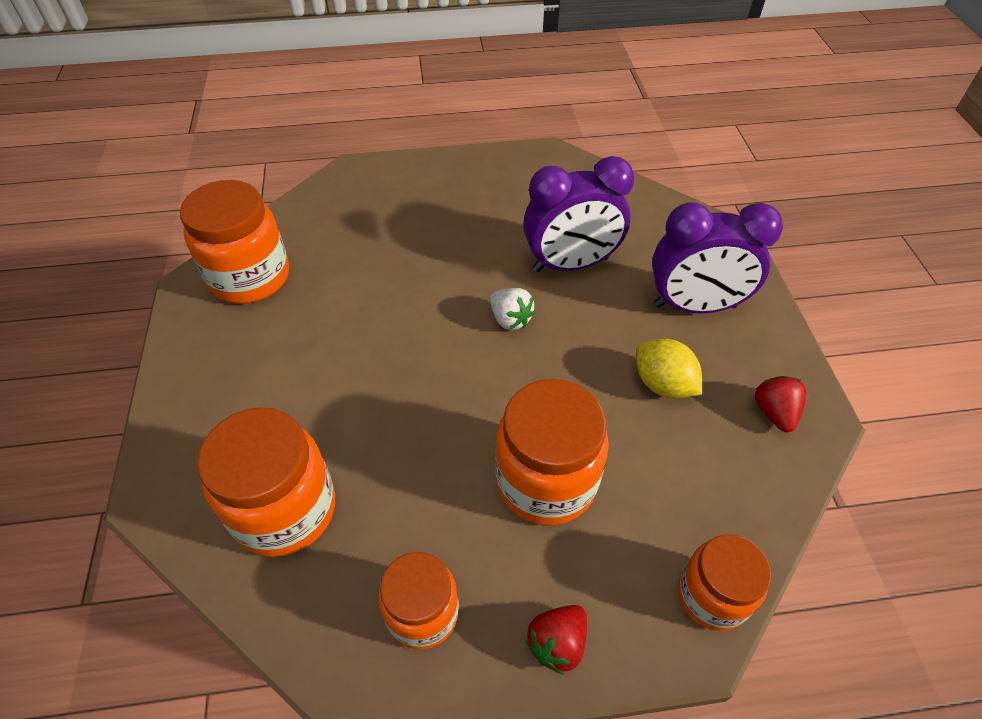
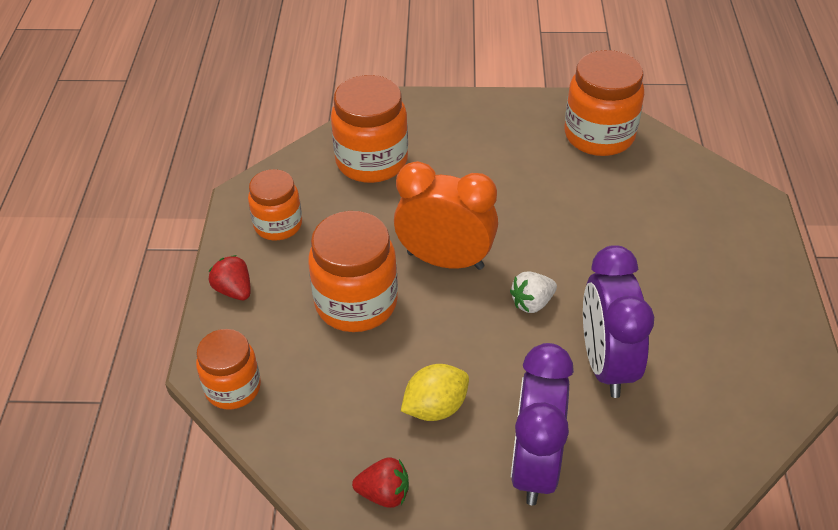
camera: 100 degrees right, 5 degrees down
(462, 400) = (445, 260): none -> orange clock

